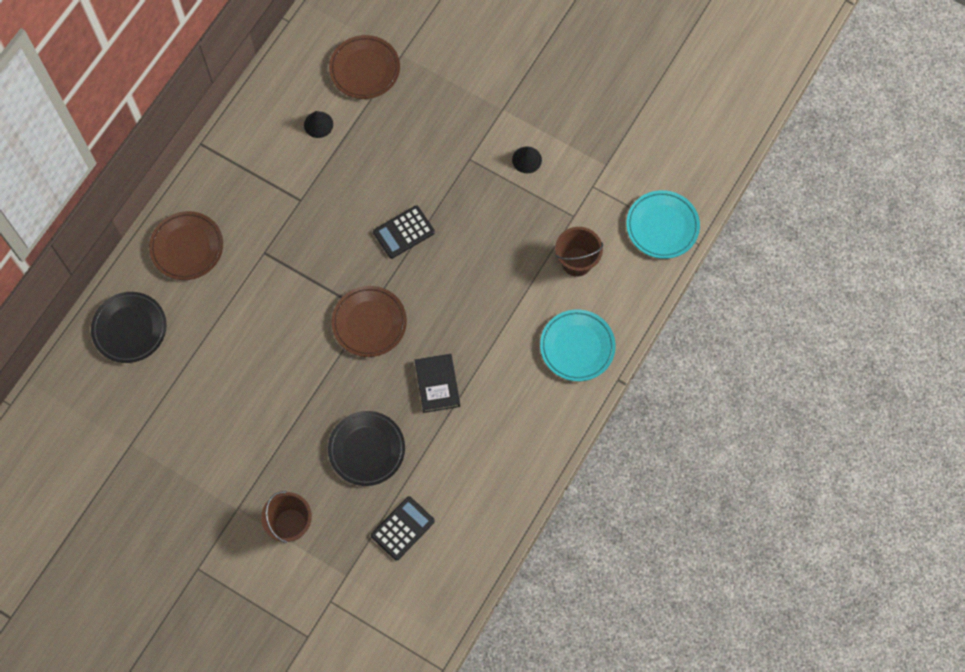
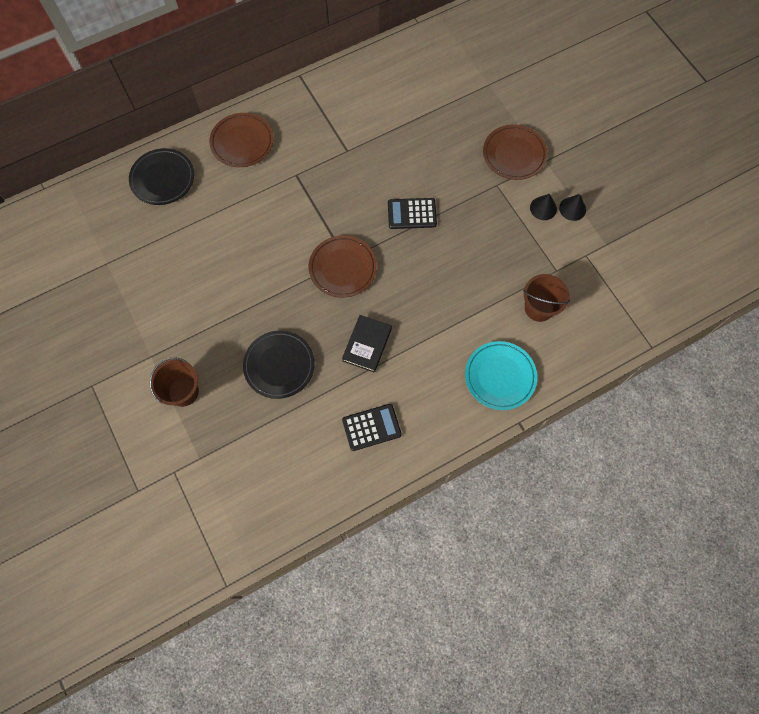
camera: 30 degrees right, 0 degrees up
(318, 124) = (395, 103): black cone -> black cone (572, 208)
(365, 69) = (454, 81): brown plate -> brown plate (514, 155)
(403, 528) = (268, 446): black calculator -> black calculator (371, 427)
(662, 226) = (628, 317): turquoise plate -> none

